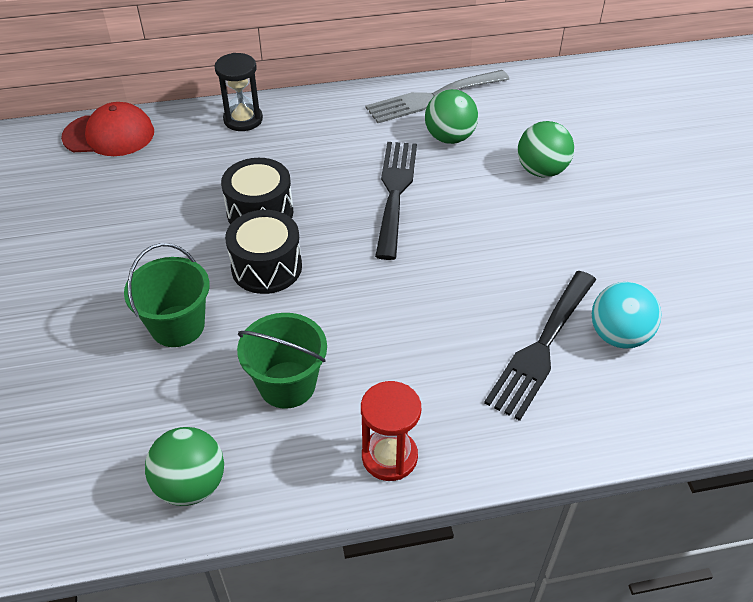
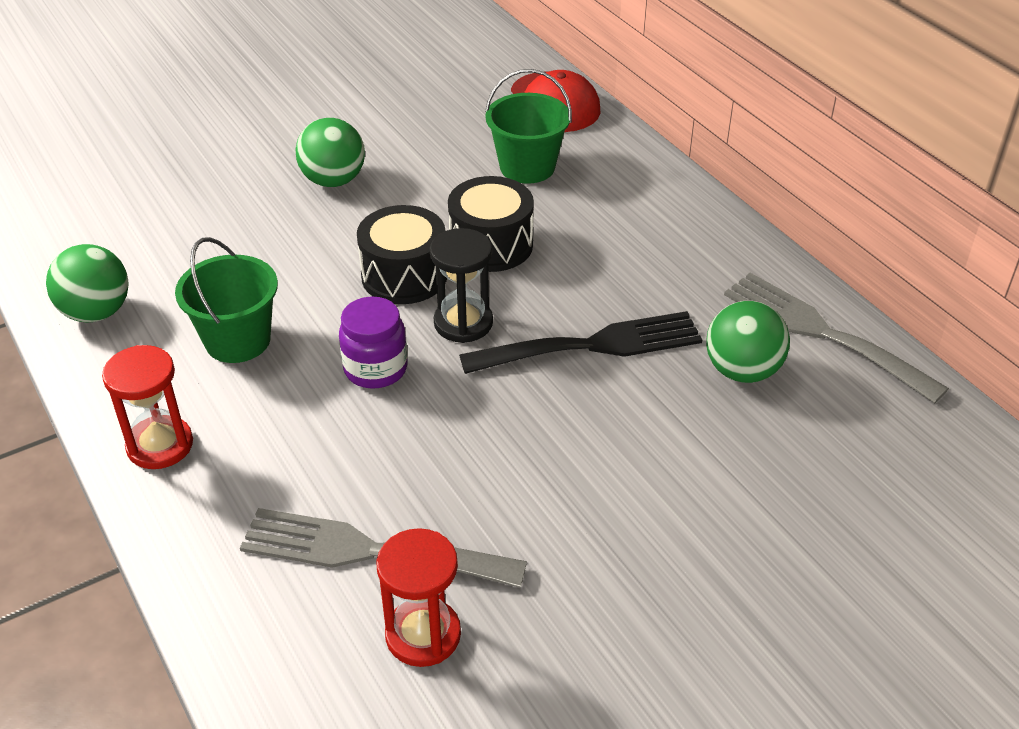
camera: 70 degrees right, 5 degrees down
(177, 326) = (292, 241): green bucket -> green bucket (527, 167)
(243, 119) = (648, 183): black hourglass -> black hourglass (463, 323)
(364, 306) = (375, 369): none -> purple jar
(541, 170) = (734, 486): green ball -> green ball (333, 180)
(542, 347) = (369, 551): black fork -> grey fork
(618, 336) = (423, 635): turquoise ball -> red hourglass

